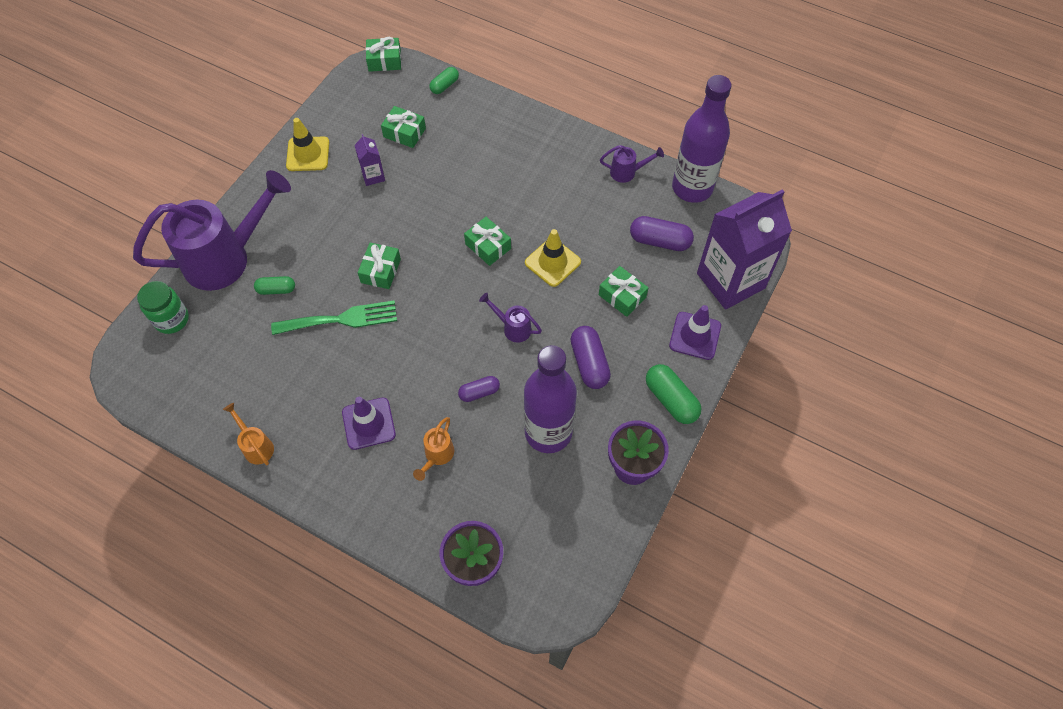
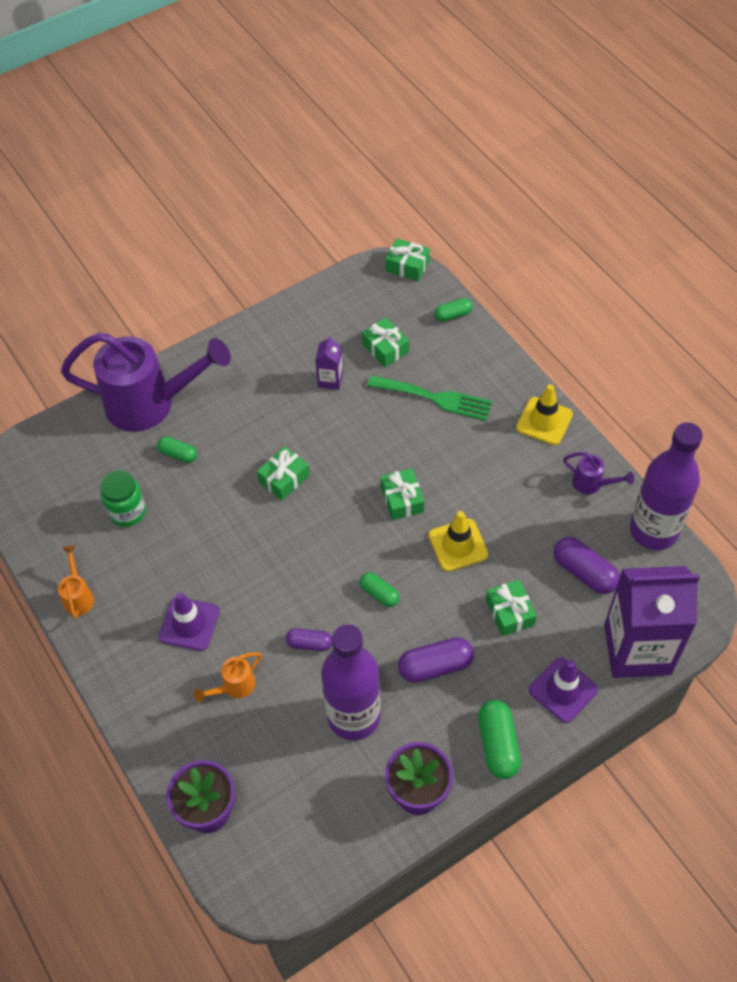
camera: 30 degrees right, 5 degrees down
(172, 319) = (72, 442): green jar -> green jar (127, 512)
(308, 154) = (280, 332): yellow traffic cone -> yellow traffic cone (544, 421)
(341, 319) = (221, 510): green fork -> green fork (435, 398)
(513, 327) = (379, 594): purple watering can -> green capsule
(589, 363) = (435, 666): purple capsule -> purple capsule turned 60 degrees clockwise

